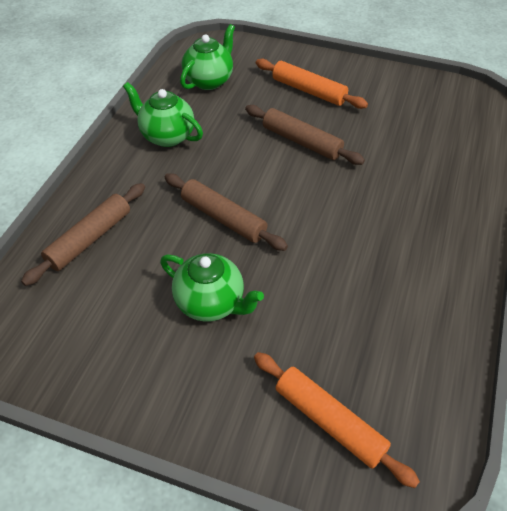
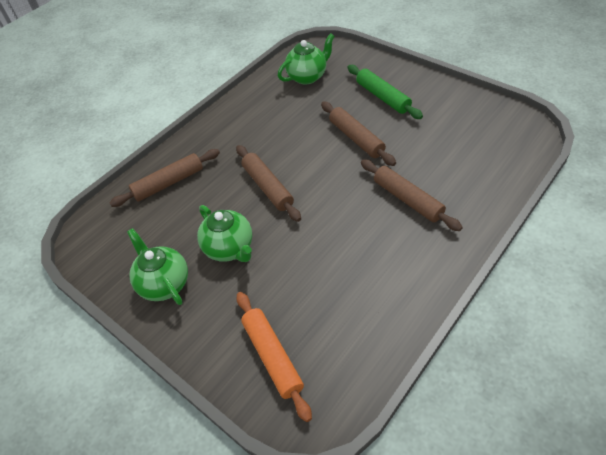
camera: 25 degrees right, 0 degrees up
(166, 136) = (255, 116): green teapot -> green teapot (164, 283)
(308, 91) = (382, 97): orange rolling pin -> green rolling pin
(392, 199) = (407, 199): none -> brown rolling pin

